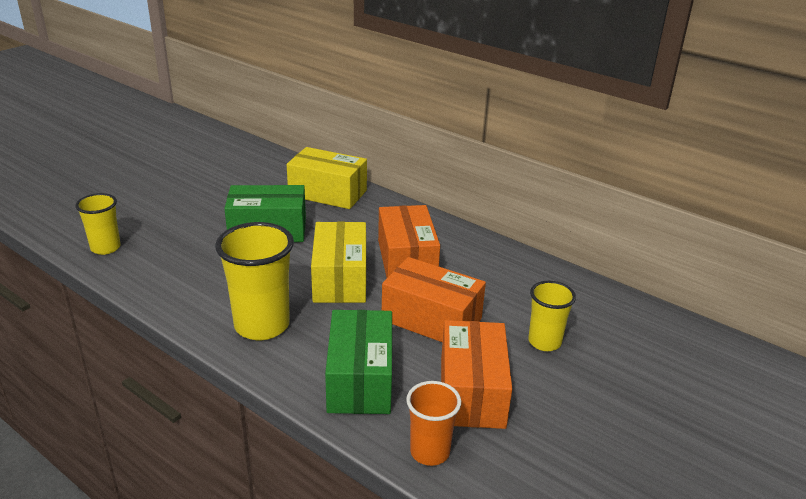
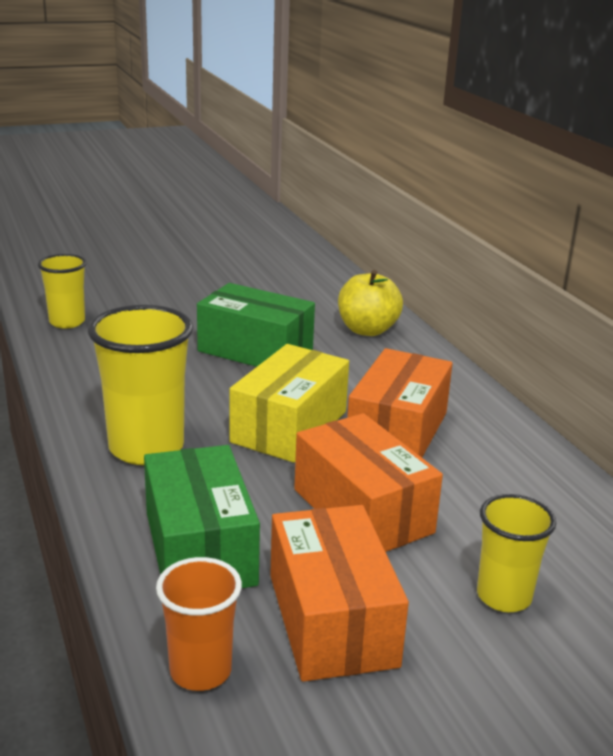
camera: 30 degrees right, 5 degrees down
(327, 193) = (367, 330): yellow box -> yellow apple
(360, 379) = (200, 548): green box -> green box turned 45 degrees counterclockwise
(472, 392) = (332, 619): orange box -> orange box turned 45 degrees counterclockwise

